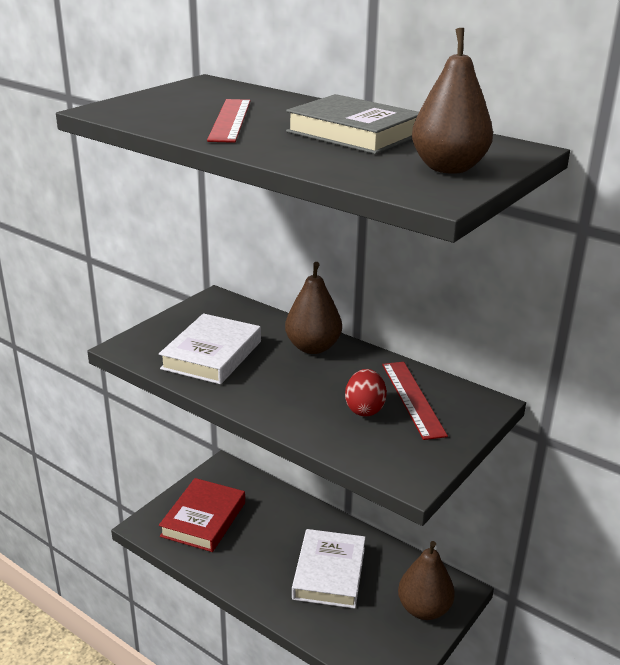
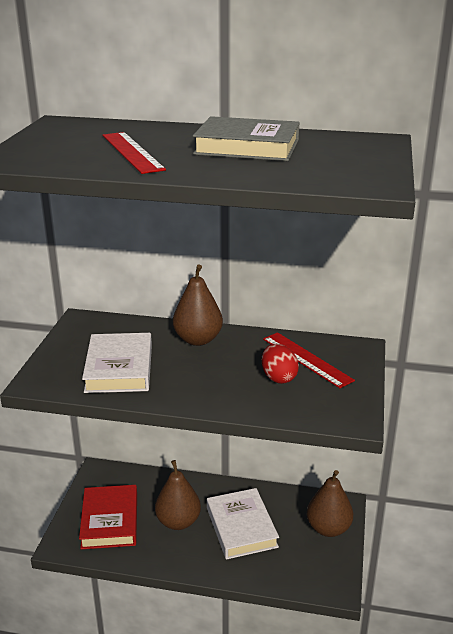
camera: 25 degrees left, 0 degrees up
(448, 168) = (354, 162): brown pear -> brown pear (178, 521)

